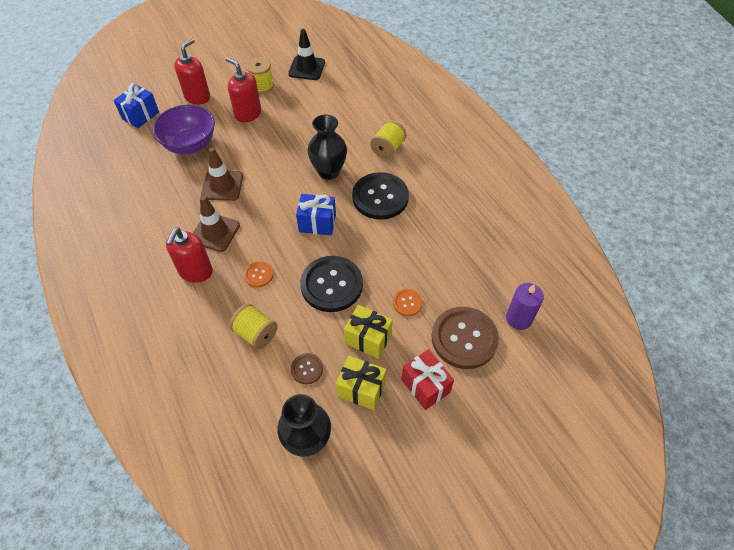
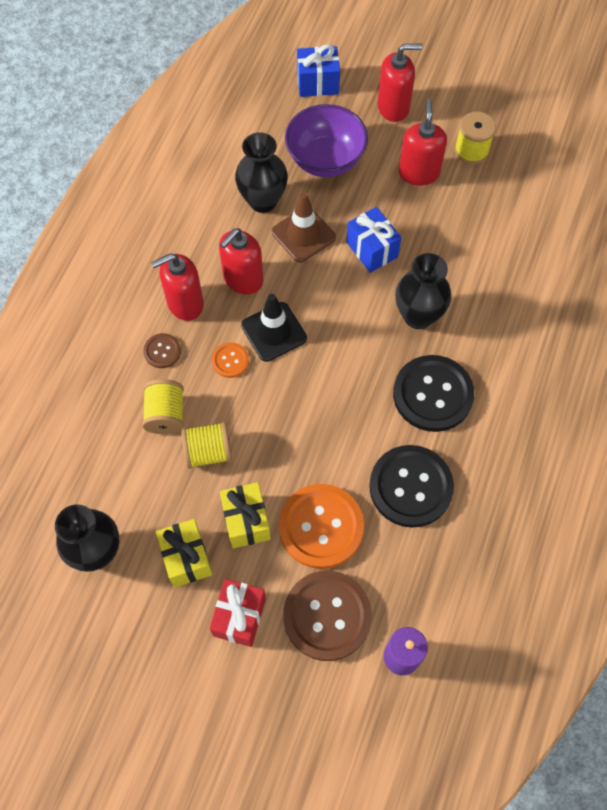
camera: 50 degrees right, 10 degrees up
(178, 189) = (263, 201): none -> black vase
(215, 232) = (243, 279): brown traffic cone -> red soap dispenser
(306, 68) = (545, 168): black traffic cone -> black traffic cone (274, 332)
(307, 369) = (167, 491): brown button -> brown button (162, 351)
(317, 223) = (340, 361): blue gift -> blue gift (372, 249)
(331, 285) = (278, 437): black button -> black button (410, 487)
(387, 148) = (510, 348): yellow spool -> yellow spool (208, 452)
(407, 303) = (321, 527): orange button -> orange button, size x2.12

